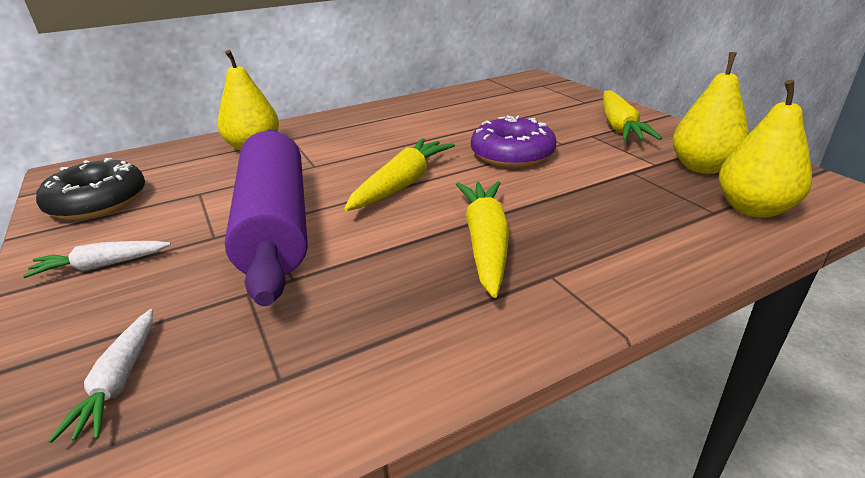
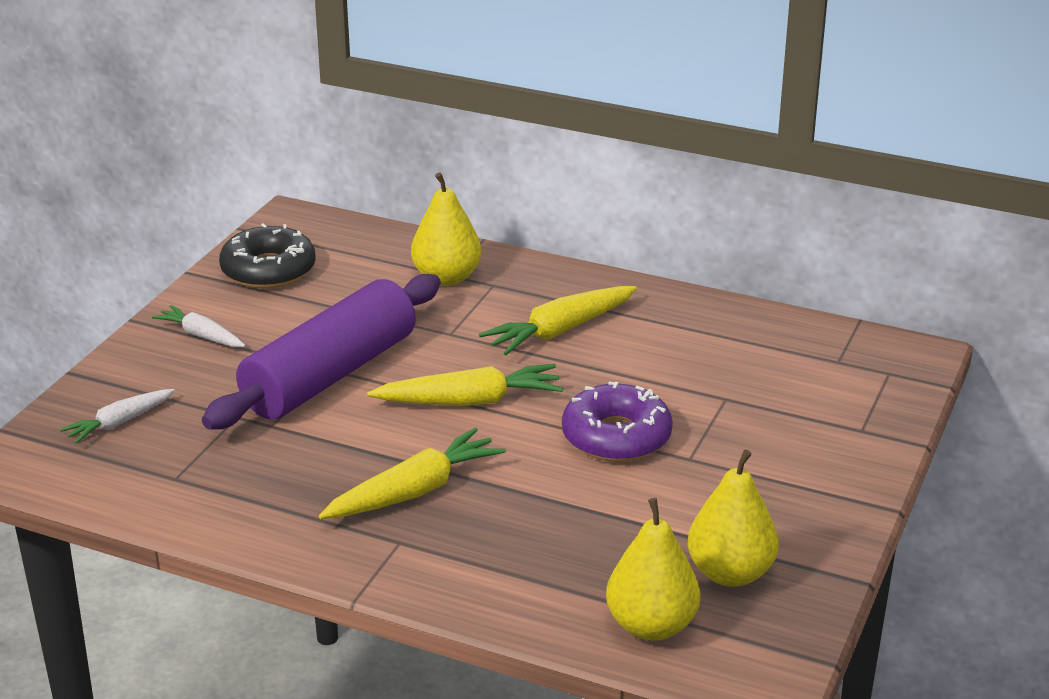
camera: 50 degrees right, 0 degrees up
(619, 127) = (796, 483): yellow carrot -> yellow carrot (560, 331)

